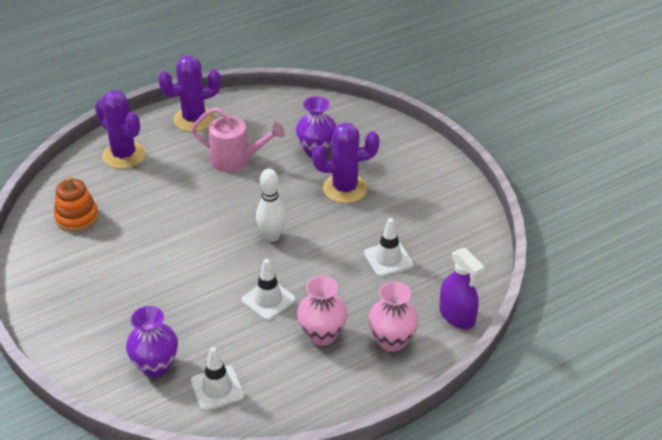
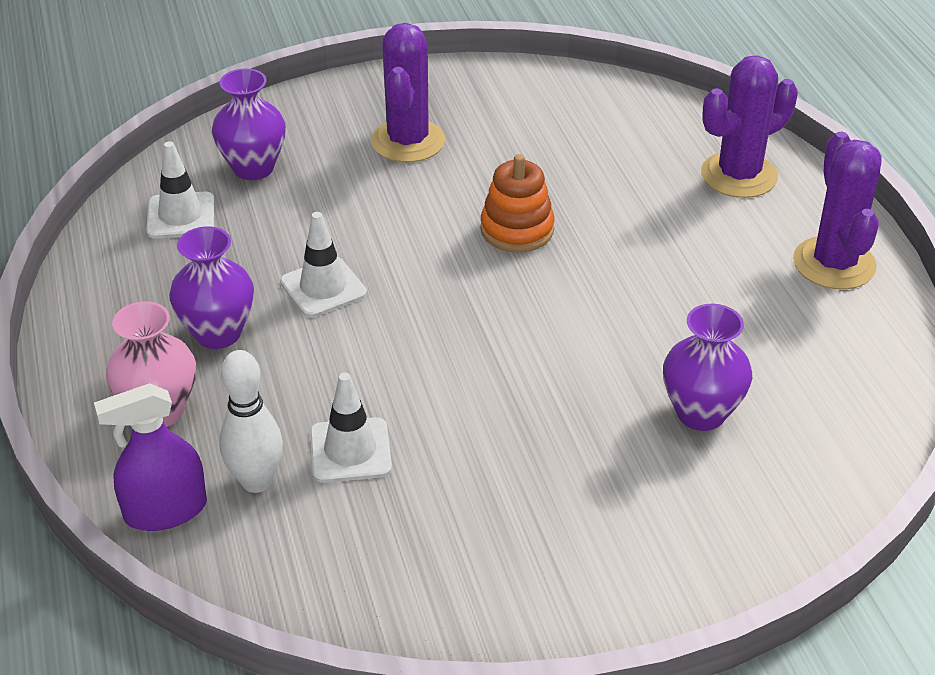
camera: 105 degrees right, 0 degrees up
(77, 217) = (591, 121): orange stacking toy -> orange stacking toy (517, 230)
(236, 160) = (696, 301): pink watering can -> none
(272, 236) = (470, 314): white bowling pin -> white bowling pin (256, 481)
(322, 335) = (218, 333): pink vase -> purple vase
(345, 188) = (570, 432): purple cactus -> purple cactus (408, 141)

